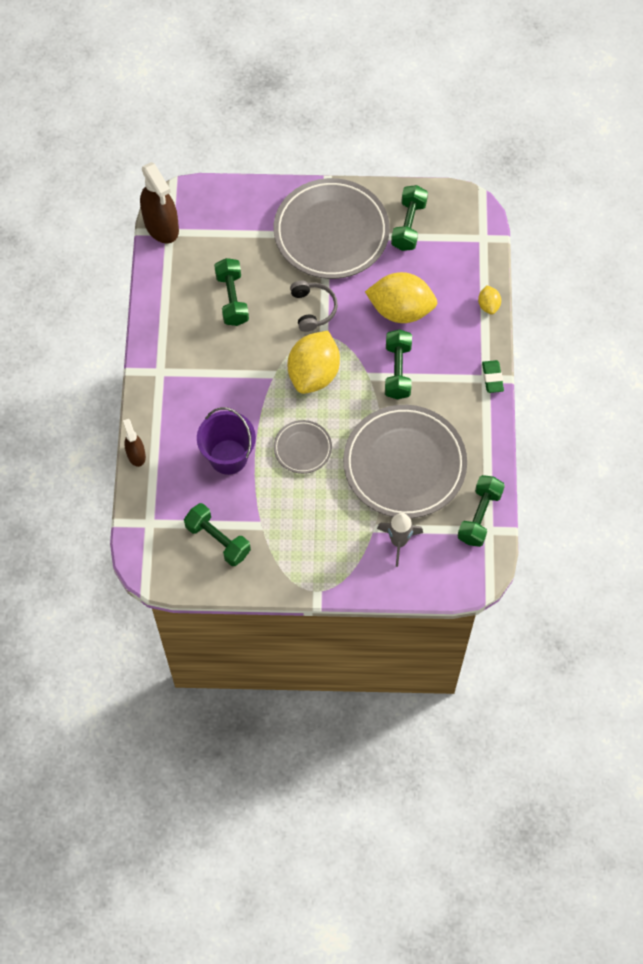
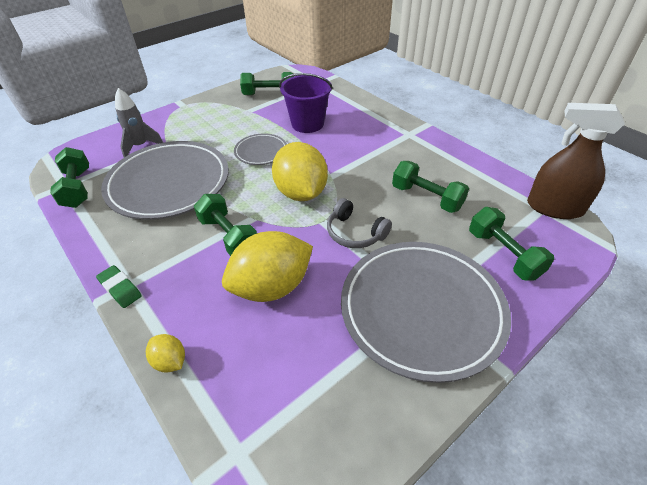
camera: 140 degrees right, 20 degrees down
(136, 455) = (364, 98): brown spray bottle -> none
(408, 225) = (350, 388): green dumbbell -> green dumbbell (503, 254)

